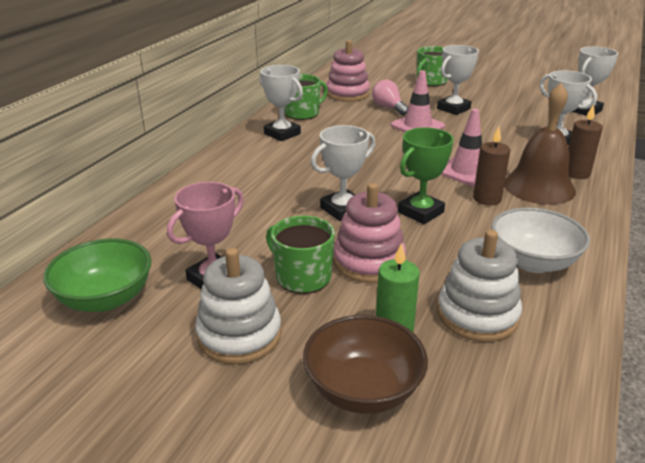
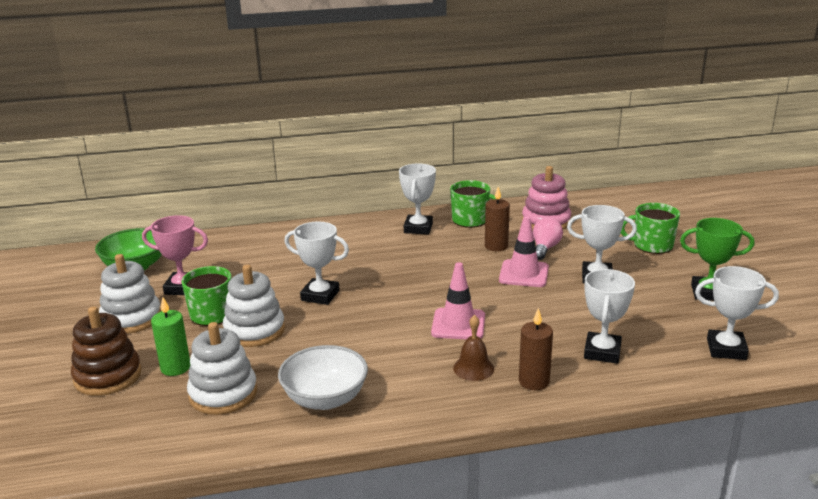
camera: 55 degrees right, 5 degrees down
(363, 390) = (108, 376): brown bowl -> brown stacking toy
(369, 262) = (254, 330): pink stacking toy -> white stacking toy
(420, 212) = (353, 327): green trophy -> green trophy (708, 293)
(487, 199) = (414, 349): brown candle -> brown candle (496, 246)
(539, 187) = (473, 368): brown bell -> brown bell, size x0.53

